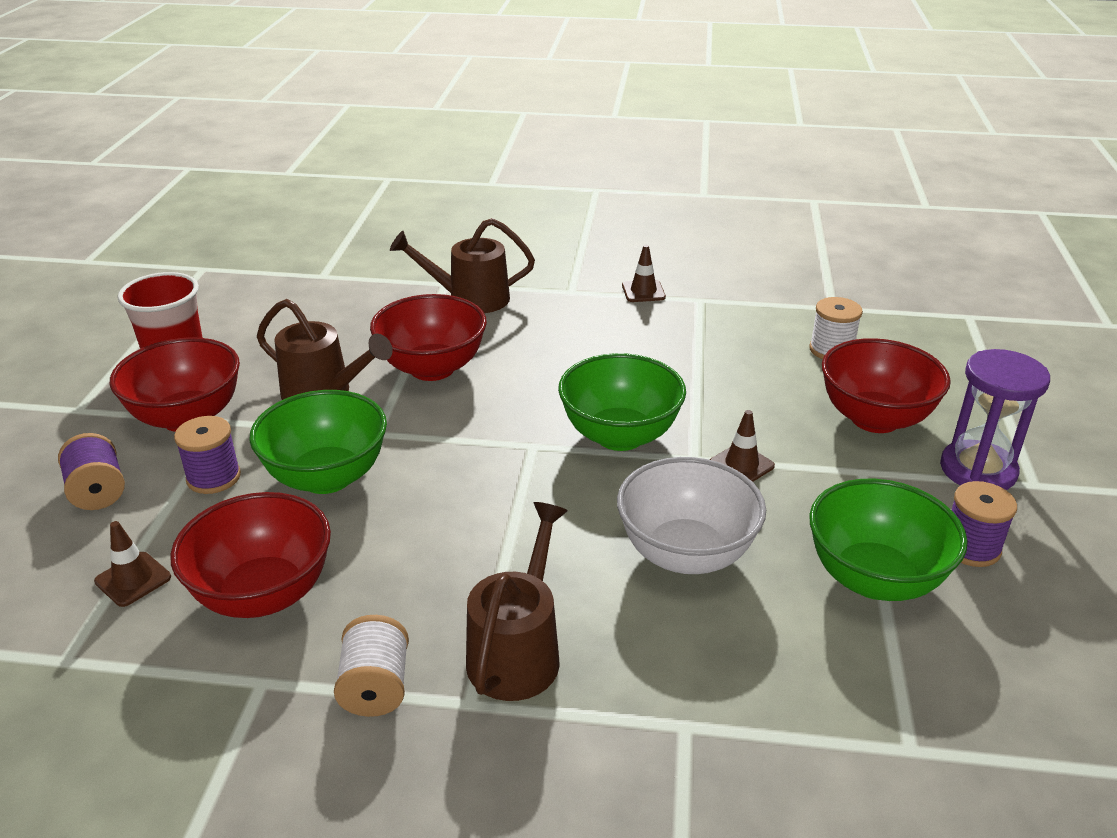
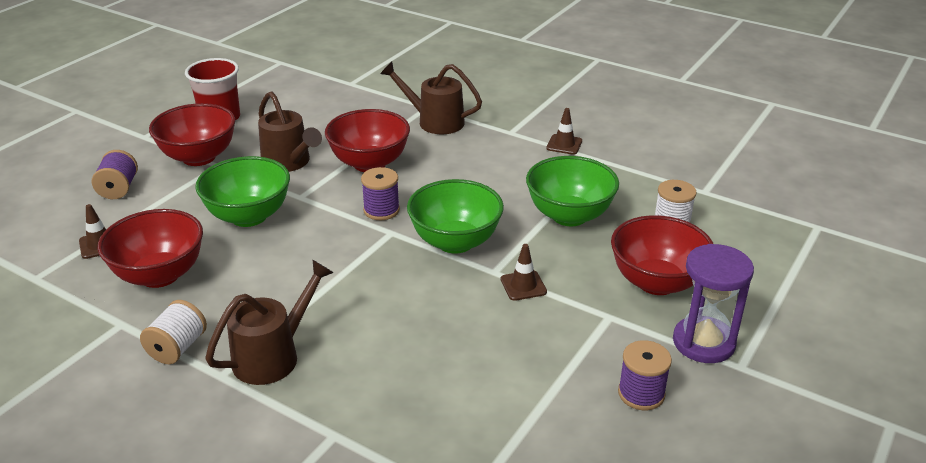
camera: 25 degrees right, 0 degrees up
(214, 477) = (185, 198): purple spool -> purple spool (381, 210)
(686, 554) = (430, 332): white bowl -> none
(874, 578) = (546, 390): green bowl -> green bowl (569, 216)

